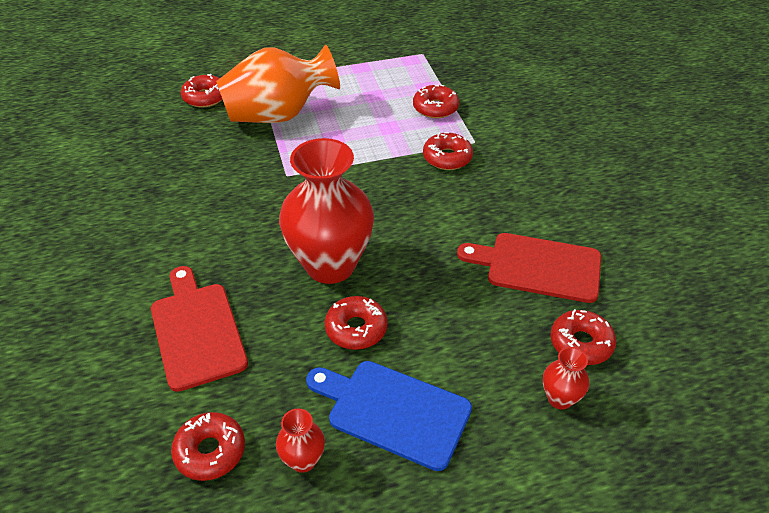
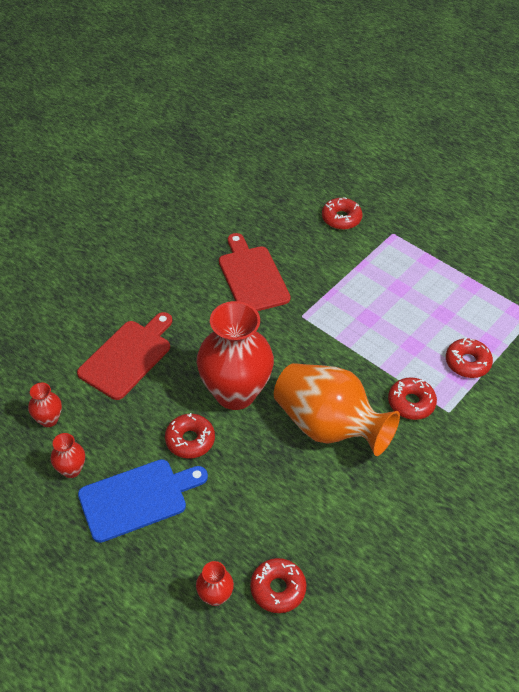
camera: 55 degrees right, 5 degrees up
(210, 451) = (49, 419): red donut -> red vase
(278, 115) = (361, 271): orange vase -> orange vase (328, 426)
(393, 411) = (137, 498): blue cutting board -> blue cutting board turned 75 degrees clockwise
(538, 266) = (336, 524): red cutting board -> red cutting board (252, 276)

